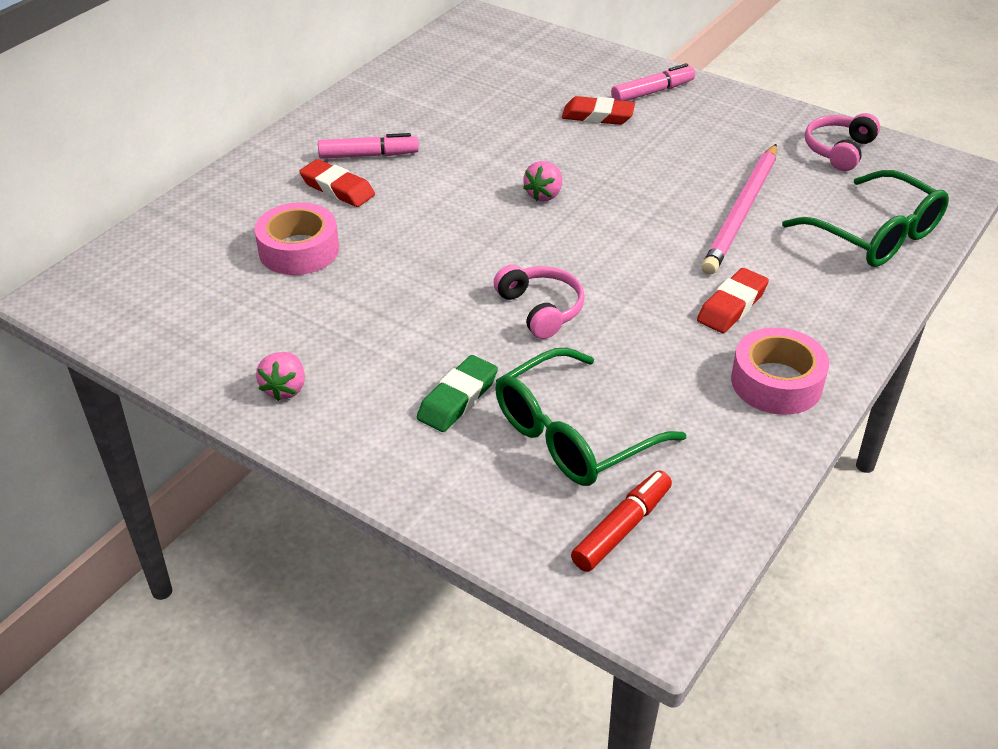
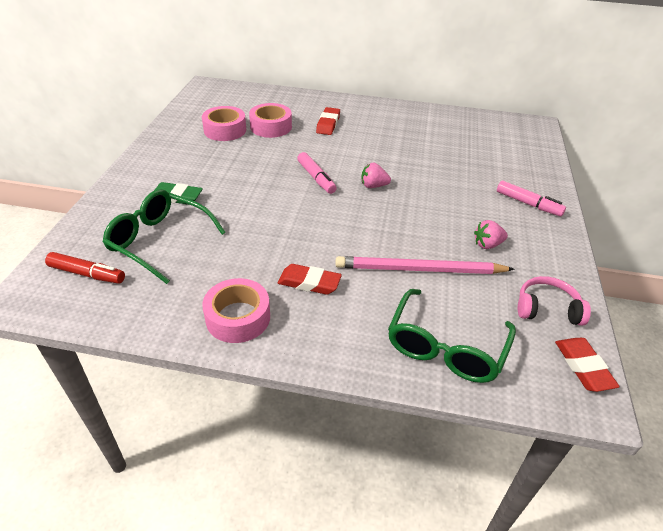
camera: 65 degrees right, 0 degrees up
(269, 305) = (225, 130): none -> pink tape
(285, 389) = (166, 149): pink strawberry -> pink strawberry (487, 244)
(369, 155) = (364, 125): pink marker -> pink marker (316, 178)
(541, 309) = (264, 207): pink headphones -> none
(597, 116) = (476, 188): red eraser -> red eraser (583, 367)

